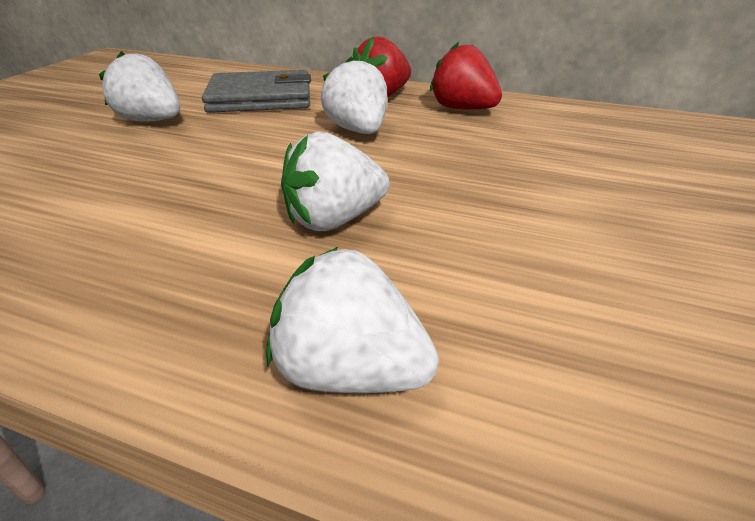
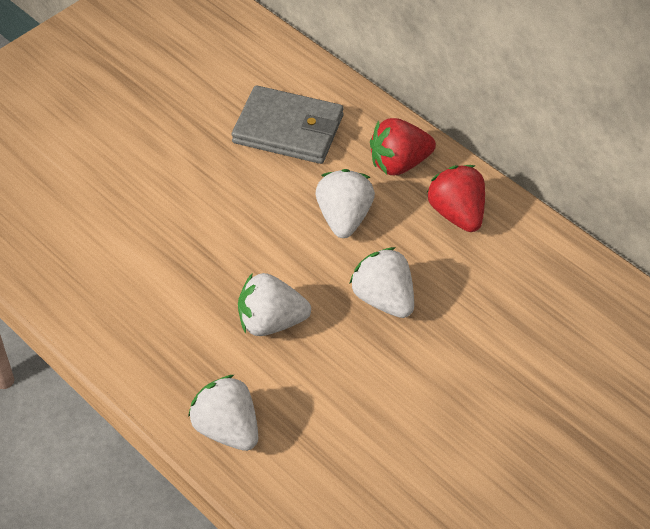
camera: 25 degrees right, 15 degrees up
(152, 120) = (187, 142): white strawberry -> white strawberry (384, 298)

